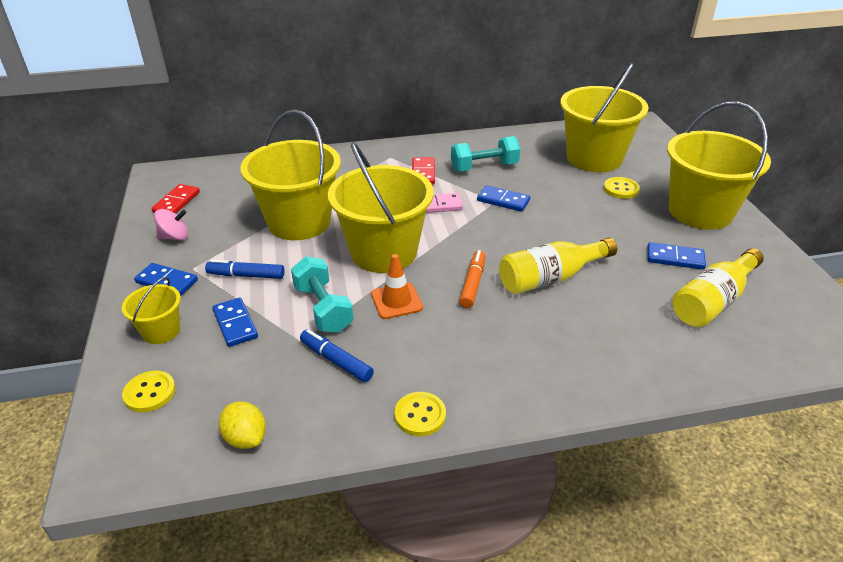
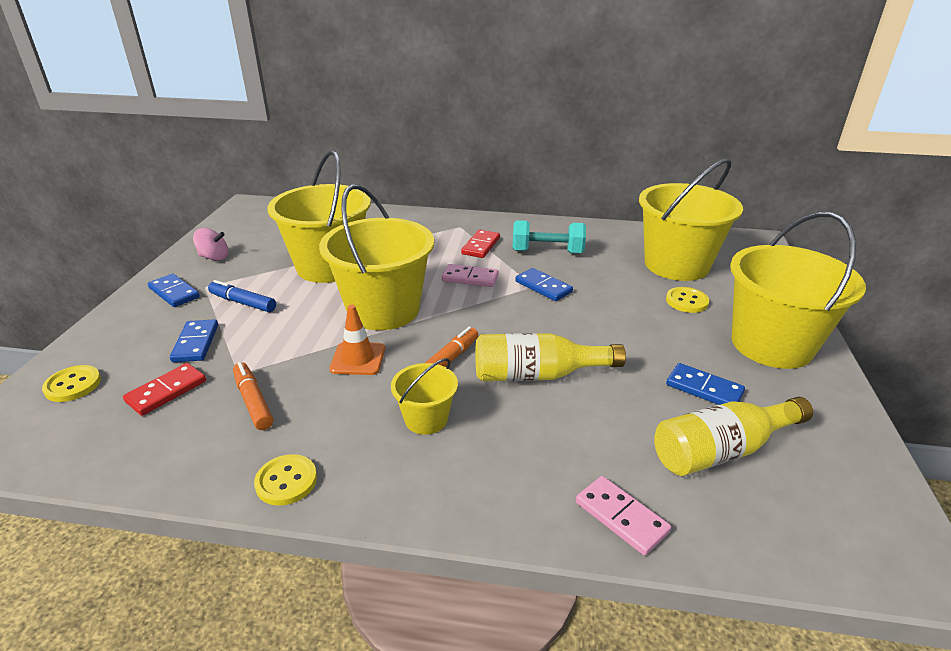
camera: 20 degrees right, 5 degrees down
(161, 331) = (131, 334): yellow bucket -> yellow bucket (426, 419)
(176, 202) = (241, 230): red domino -> red domino (166, 391)
(246, 438) = (110, 452): yellow lemon -> none
(323, 309) = (283, 349): turquoise dumbbell -> none
(336, 361) = (253, 401): blue marker -> orange marker
(677, 367) = (621, 517): none -> pink domino

